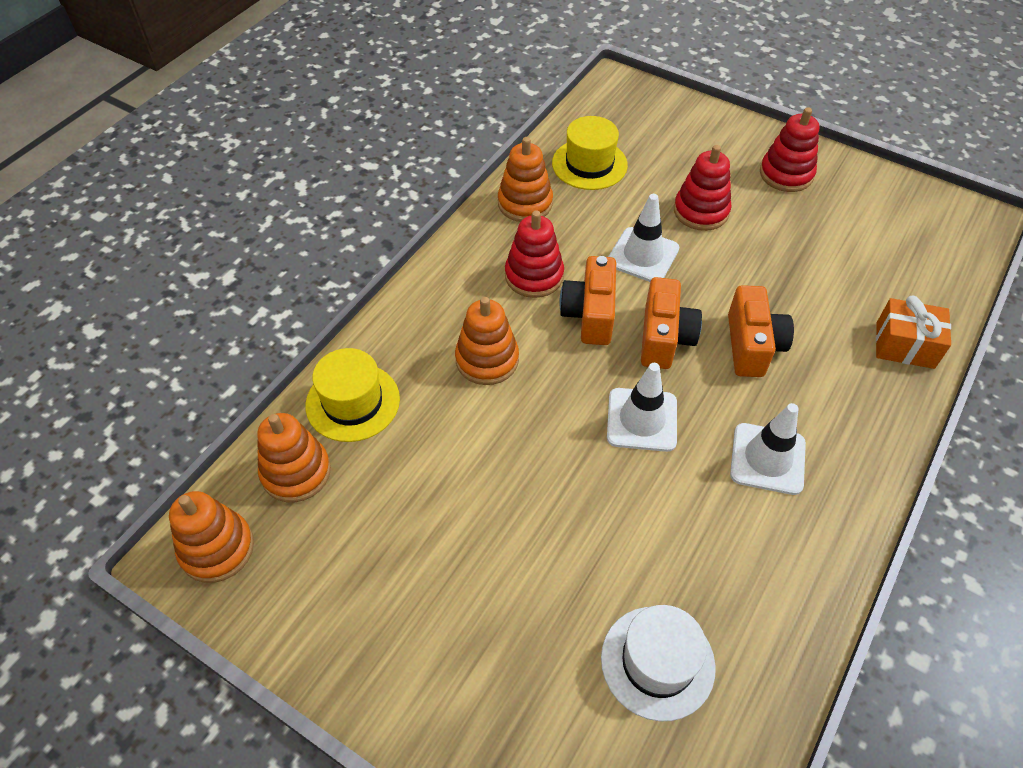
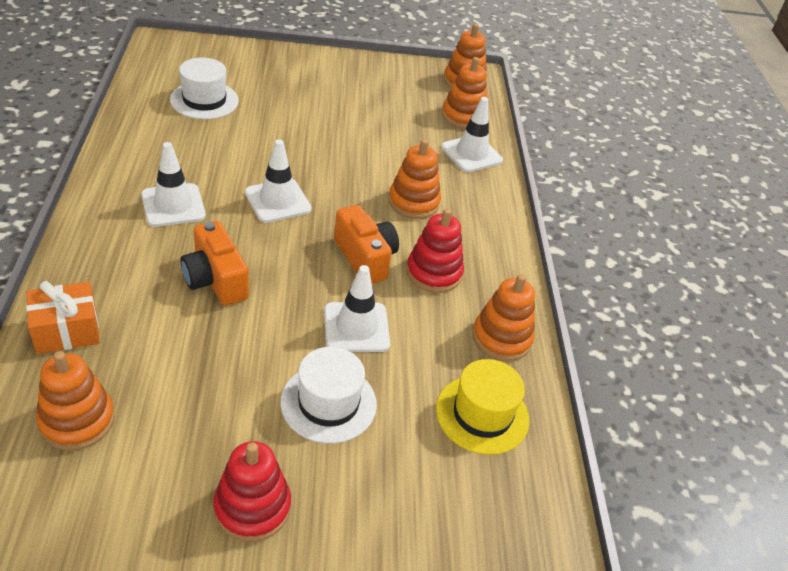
camera: 140 degrees right, 10 degrees down
(353, 402) = (471, 154): yellow hat -> white traffic cone
(664, 338) = (293, 261): orange camera -> none
(701, 211) = (328, 403): red stacking toy -> white hat
(901, 268) = (77, 420): none -> orange stacking toy

